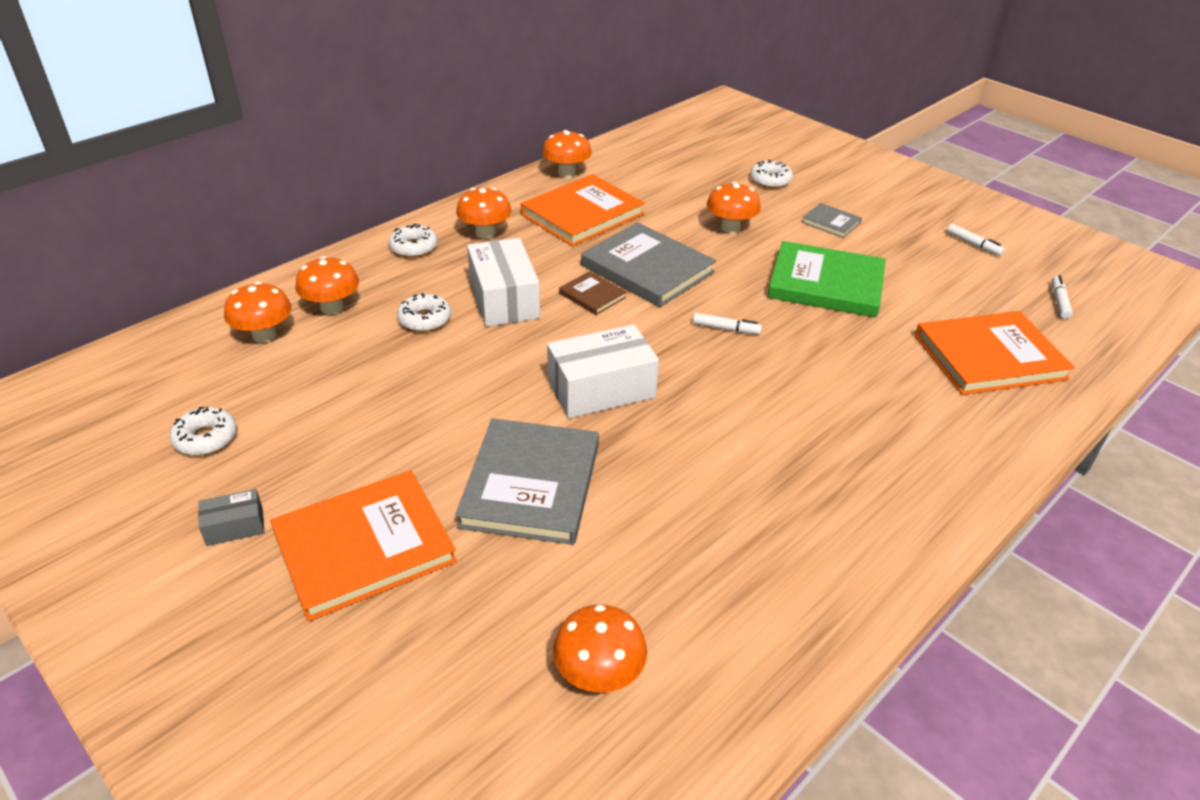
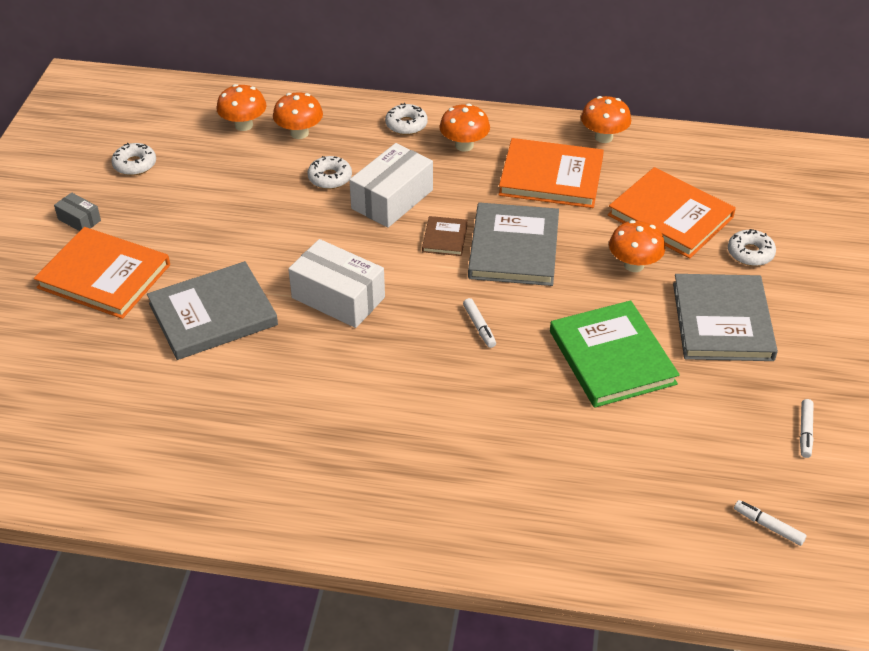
camera: 55 degrees right, 5 degrees up
(599, 674) = (85, 421): orange mushroom -> none
(831, 223) = (722, 321): grey book -> grey book, size x2.08
(989, 357) = (611, 501): orange book -> orange book (670, 216)
(1059, 301) = (768, 526): white marker -> white marker turned 120 degrees counterclockwise

